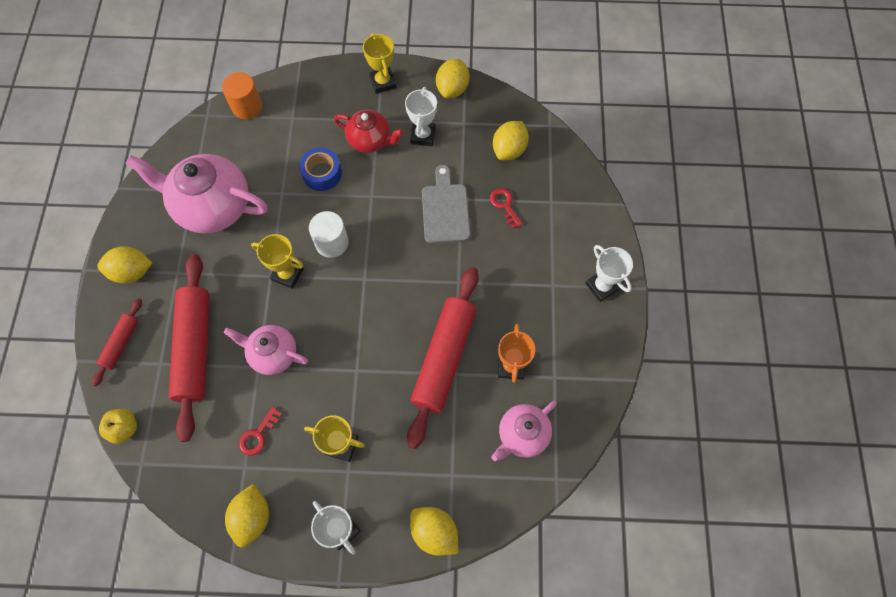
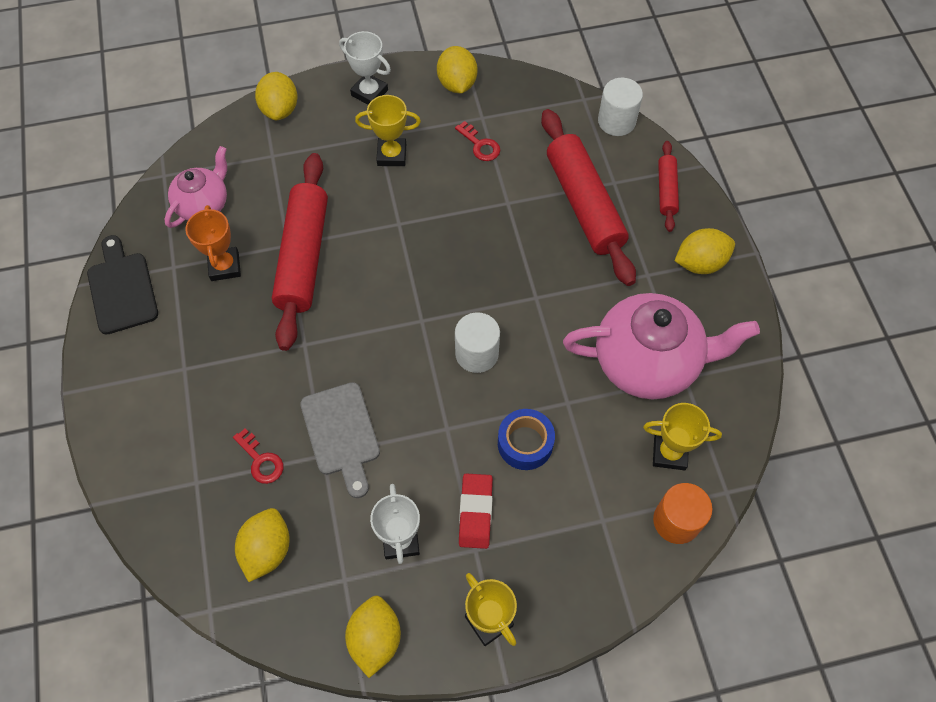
camera: 165 degrees right, 5 degrees down
(124, 428) = (616, 121): yellow apple -> white cylinder
(258, 435) = (480, 145): red key -> red key turned 120 degrees clockwise
(273, 354) = (496, 218): pink teapot -> none
(287, 274) = (516, 303): yellow trophy -> yellow trophy (669, 453)
(370, 140) = (475, 512): red teapot -> red eraser
(434, 532) = (280, 109): yellow lemon -> yellow lemon turned 60 degrees clockwise
(598, 366) = (122, 289): none -> black cutting board
(602, 286) = (120, 382): white trophy -> none

